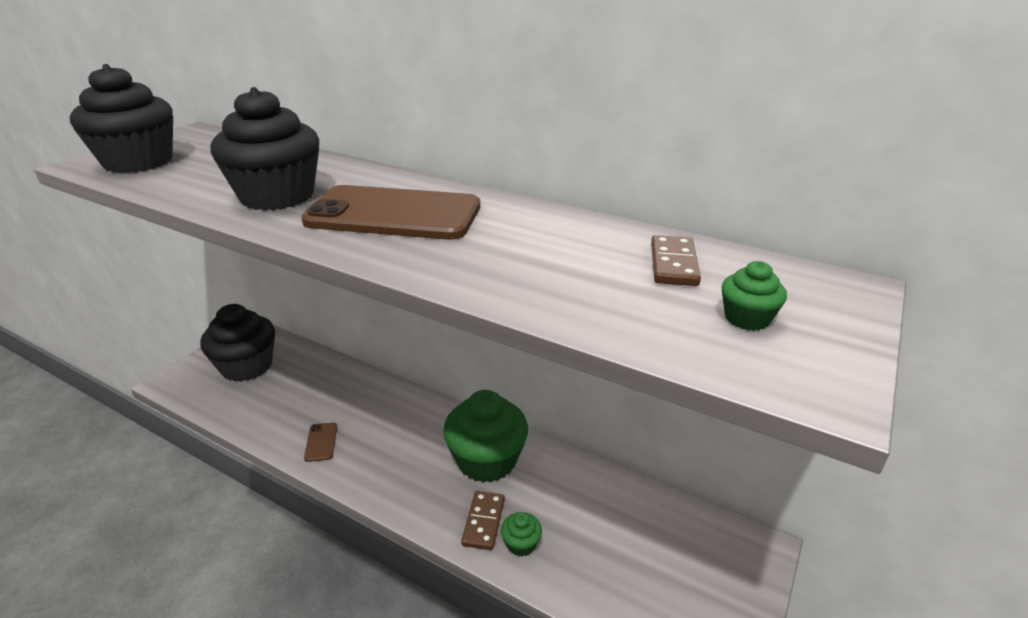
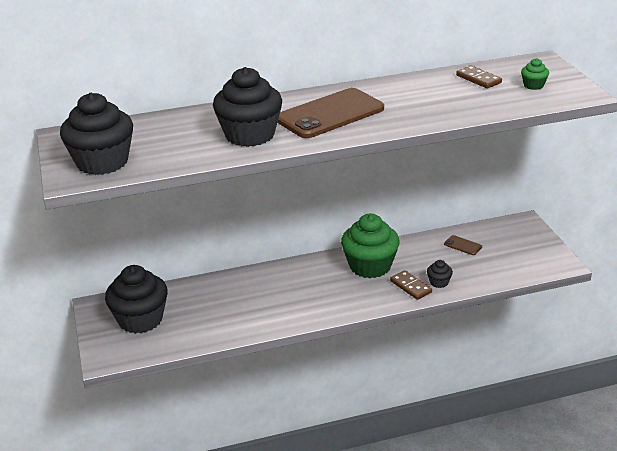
camera: 45 degrees left, 0 degrees up
(321, 442) = (271, 316): brown phone -> brown phone (463, 245)
(521, 544) = (439, 282): green cupcake -> black cupcake

